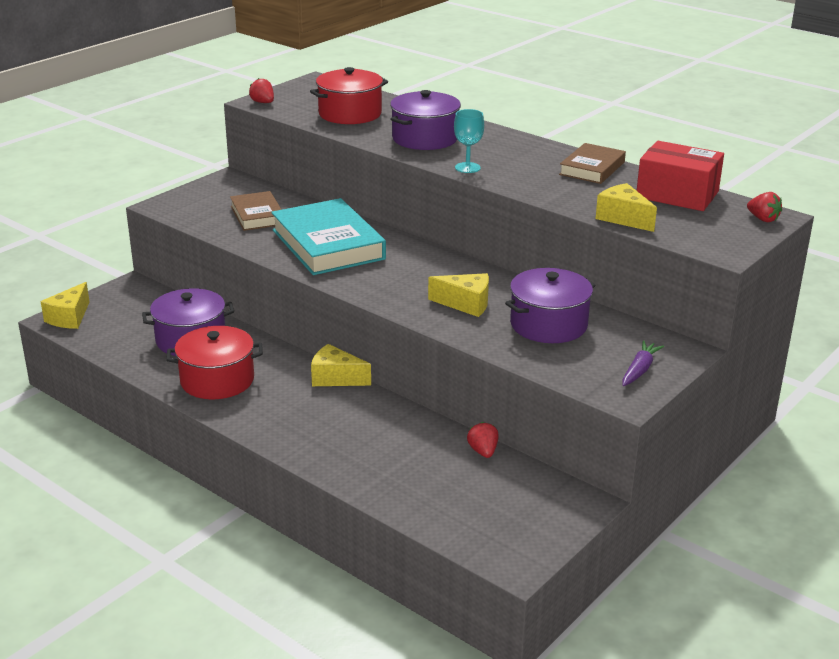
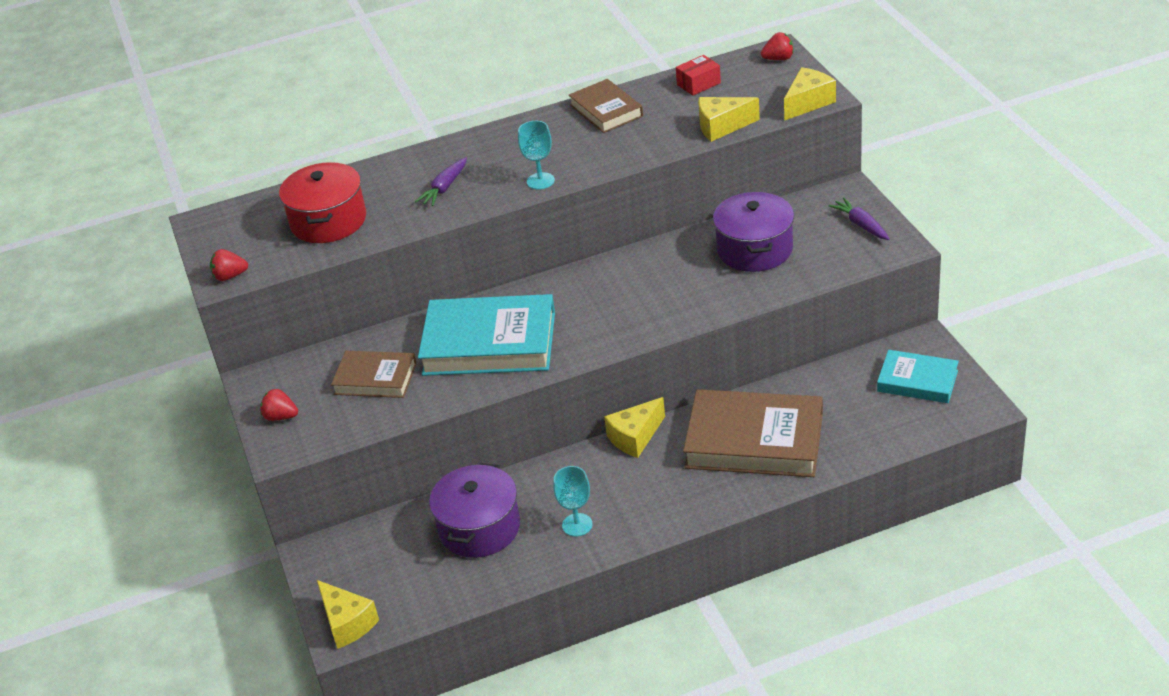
camera: 55 degrees left, 10 degrees up
(217, 380) = (577, 525): red pot -> turquoise goblet
(372, 438) = (754, 440): none -> brown book
(425, 138) = (444, 188): purple pot -> purple carrot
(466, 304) = (682, 286): yellow cheese -> yellow cheese (808, 103)
(483, 451) = (818, 377): red strawberry -> red strawberry (281, 417)
(524, 512) = (917, 381): none -> turquoise book
(677, 194) = (698, 84): red box -> red box, size x0.51

